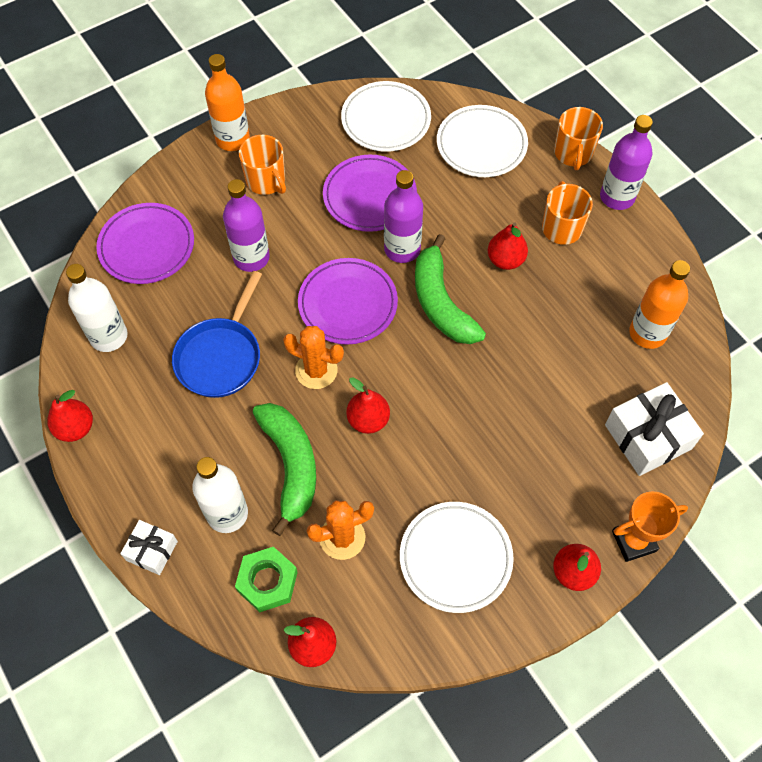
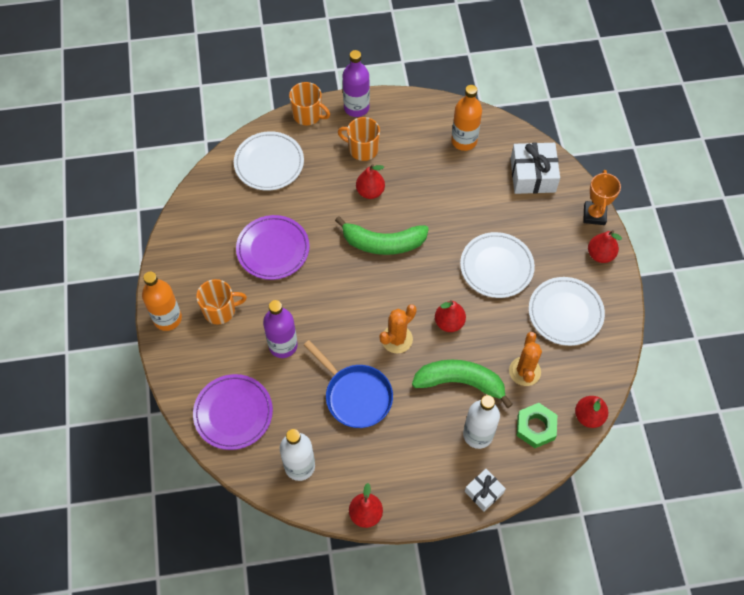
camera: 65 degrees left, 0 degrees up
(348, 304) = (354, 299): purple plate -> none
(386, 120) = (212, 211): white plate -> white plate (496, 267)
(402, 249) = (328, 248): purple bottle -> none

